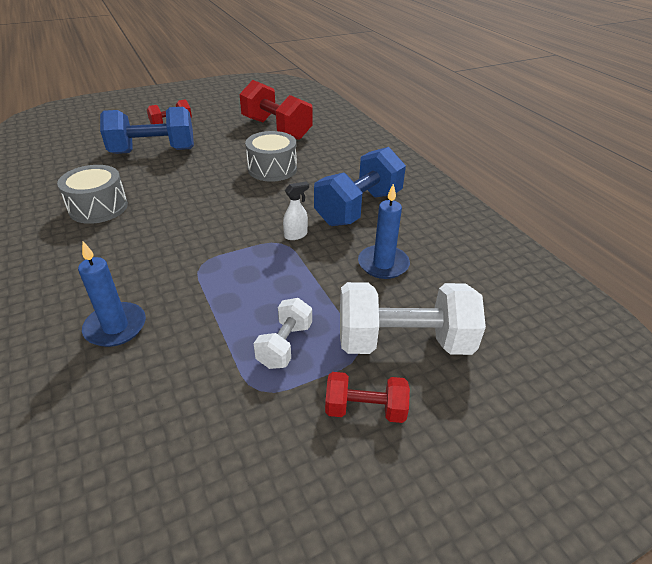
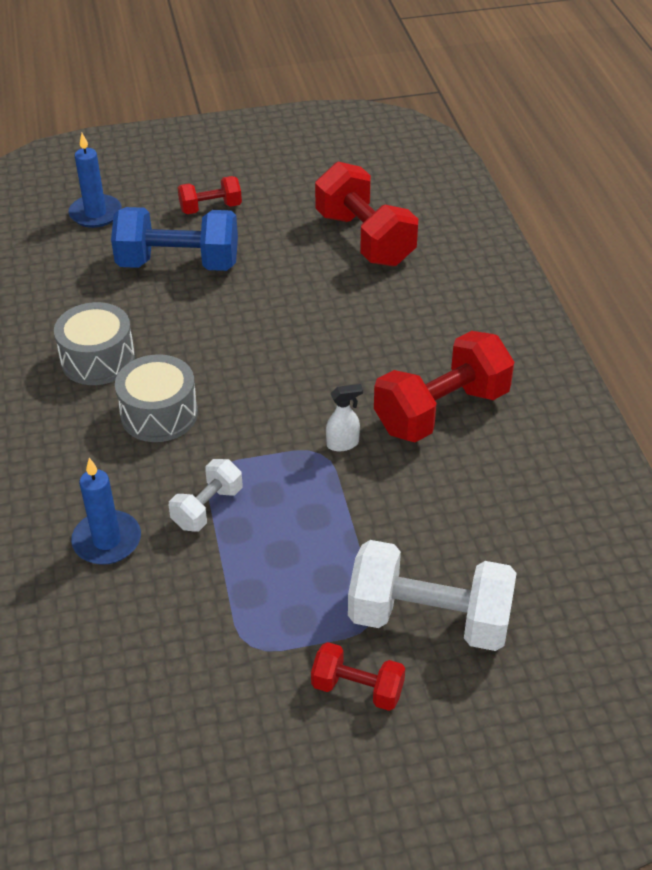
camera: 15 degrees right, 5 degrees up
(272, 169) = (339, 321): grey drum -> grey drum (159, 414)
(285, 345) = (290, 597): white dumbbell -> white dumbbell (207, 508)
(359, 208) = (441, 411): blue dumbbell -> red dumbbell
(383, 264) = (443, 508): blue candle -> blue candle (95, 214)

